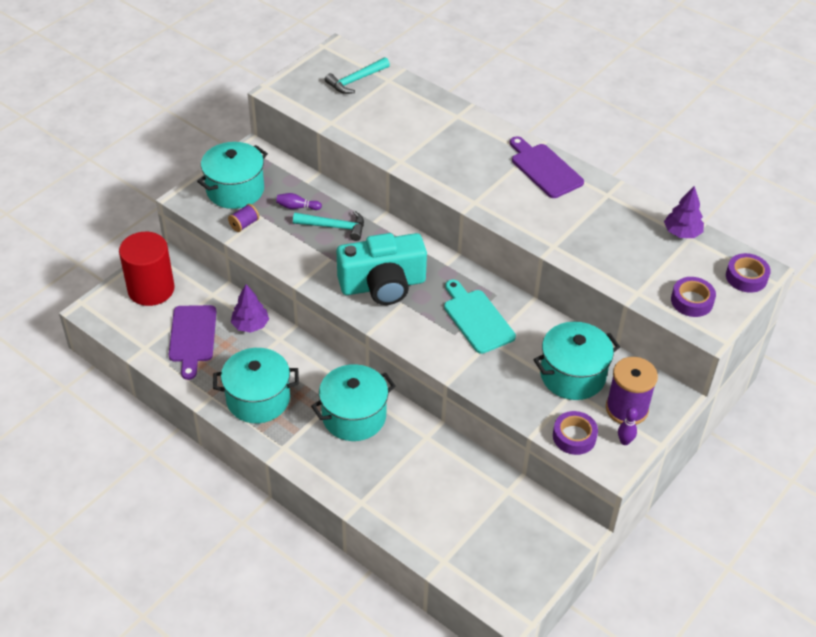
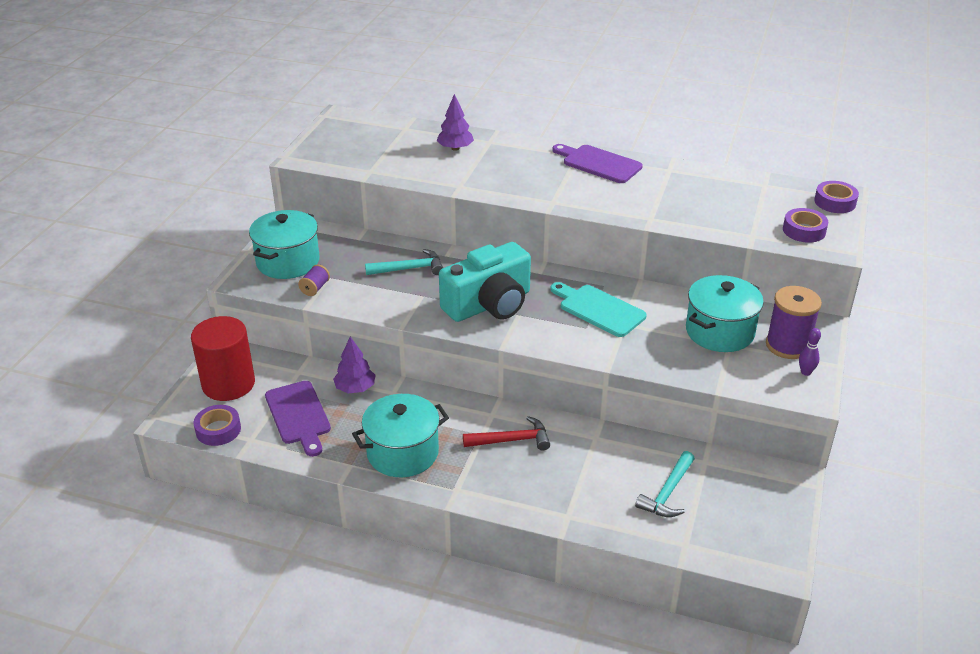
camera: 20 degrees left, 10 degrees down
(297, 207) = (361, 261): purple bowling pin -> none
(354, 416) = (512, 440): turquoise pot -> red hammer
(355, 80) = (373, 135): turquoise hammer -> turquoise hammer (667, 493)
(574, 436) = (758, 381): purple tape -> purple tape (218, 430)
(682, 233) = (755, 183): purple tree -> purple tree (455, 148)

